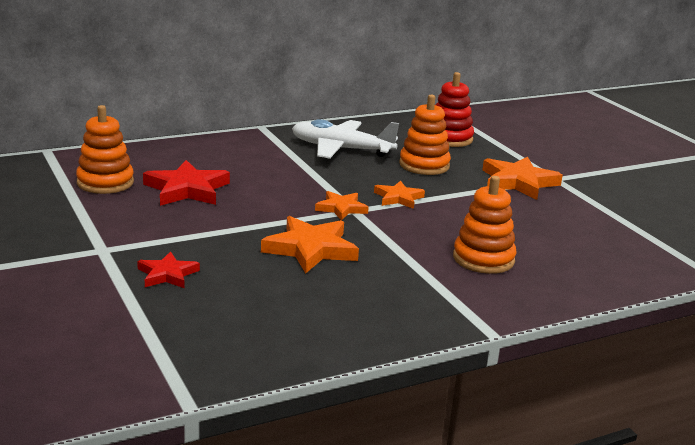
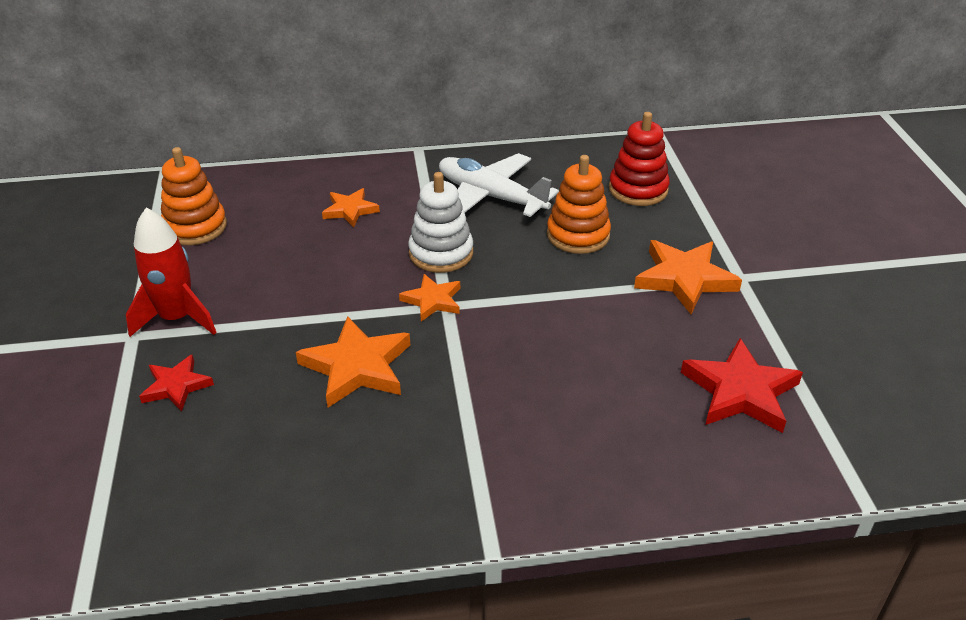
camera: 20 degrees right, 15 degrees up
(134, 236) = (177, 318): none -> red rocket
(187, 189) = (275, 248): red star -> red star (740, 391)
(327, 182) = (441, 253): none -> white stacking toy
(398, 198) = (512, 290): orange star -> orange star (350, 210)
(483, 259) = (557, 415): orange stacking toy -> none

